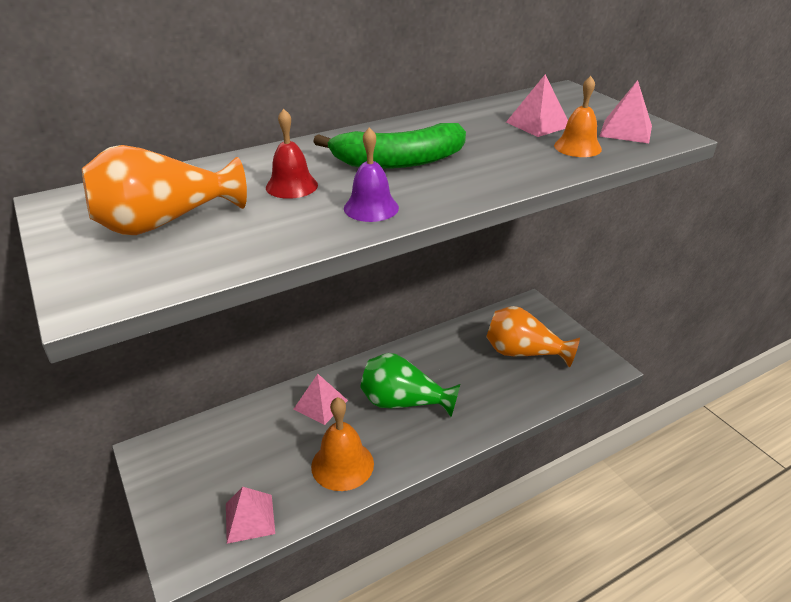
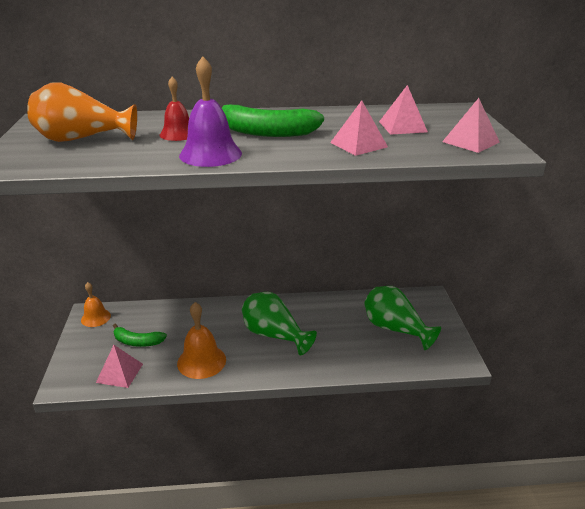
camera: 25 degrees right, 5 degrees down
(243, 468) = (137, 342): none -> green banana
(320, 404) = (215, 319): pink pyramid -> pink pyramid (358, 144)
(371, 208) = (210, 154): purple bell -> purple bell, size x1.53
(523, 353) = (395, 329): orange vase -> green vase
(577, 147) = (412, 145): orange bell -> orange bell (96, 318)

